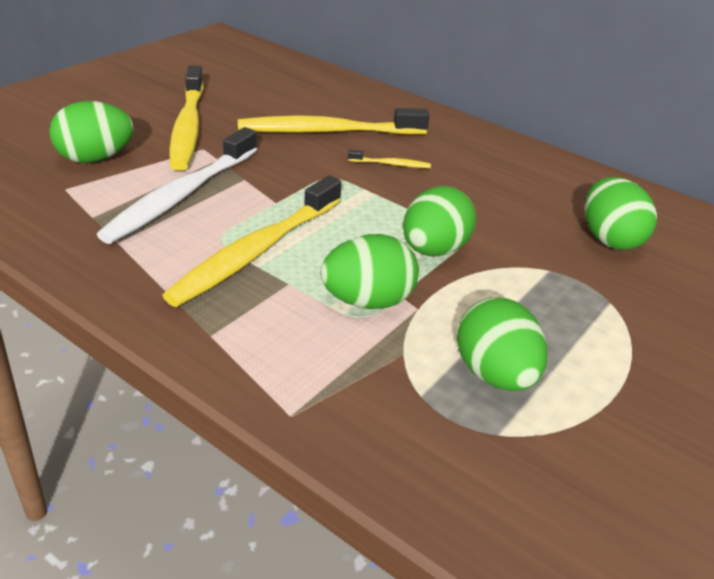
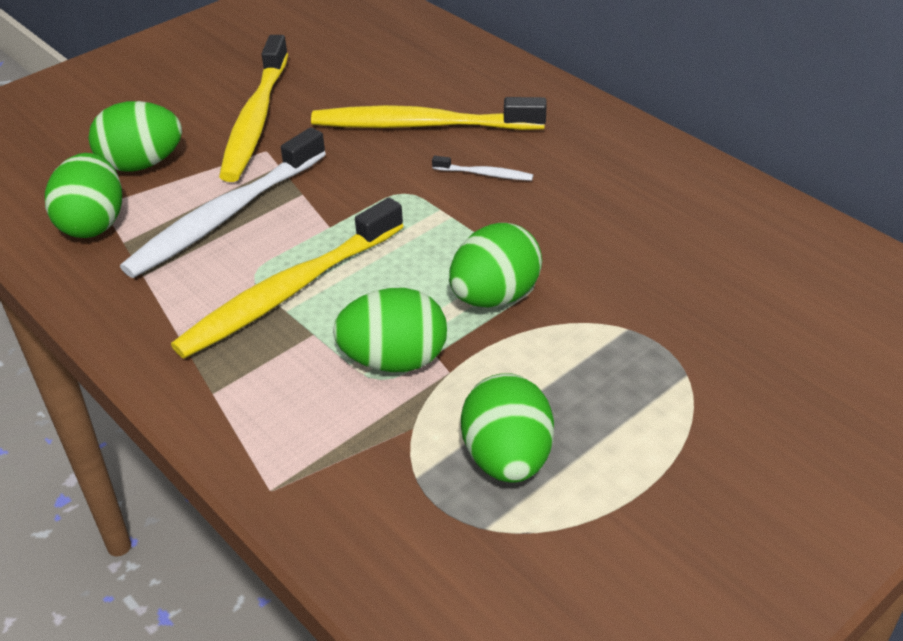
camera: 15 degrees right, 5 degrees up
(391, 164) = (485, 174): yellow toothbrush -> white toothbrush
(609, 239) = (725, 288): green egg -> green egg (93, 224)

